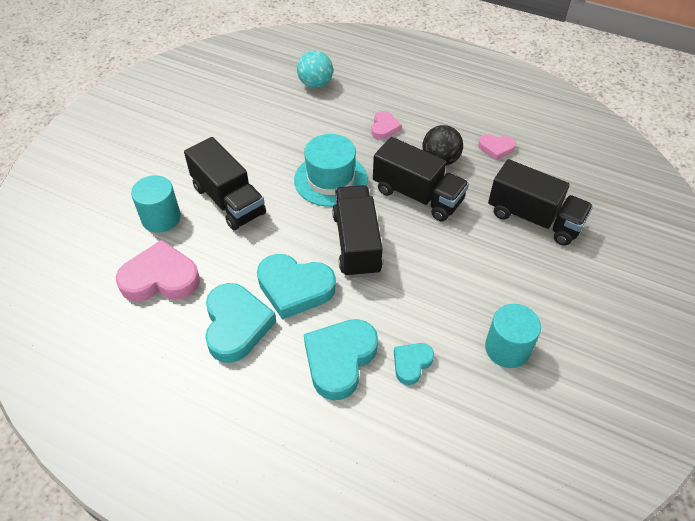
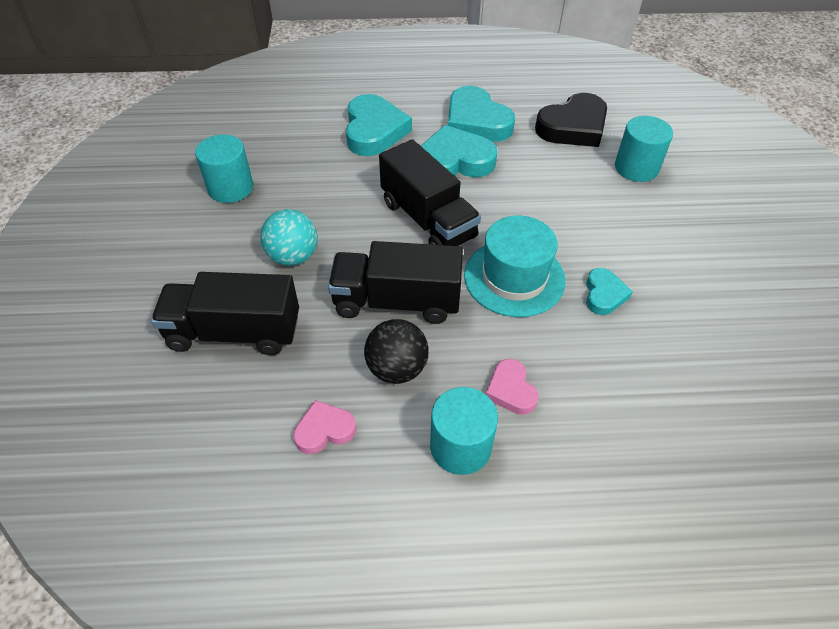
camera: 150 degrees right, 0 degrees up
(160, 278) = (573, 127): pink heart -> black heart
(228, 200) = (596, 208): black truck -> none
(315, 84) = (682, 429): turquoise ball -> turquoise ball (293, 256)
(411, 364) = (313, 148): turquoise heart -> turquoise heart (604, 294)
(428, 117) = (460, 446): none -> turquoise cylinder

